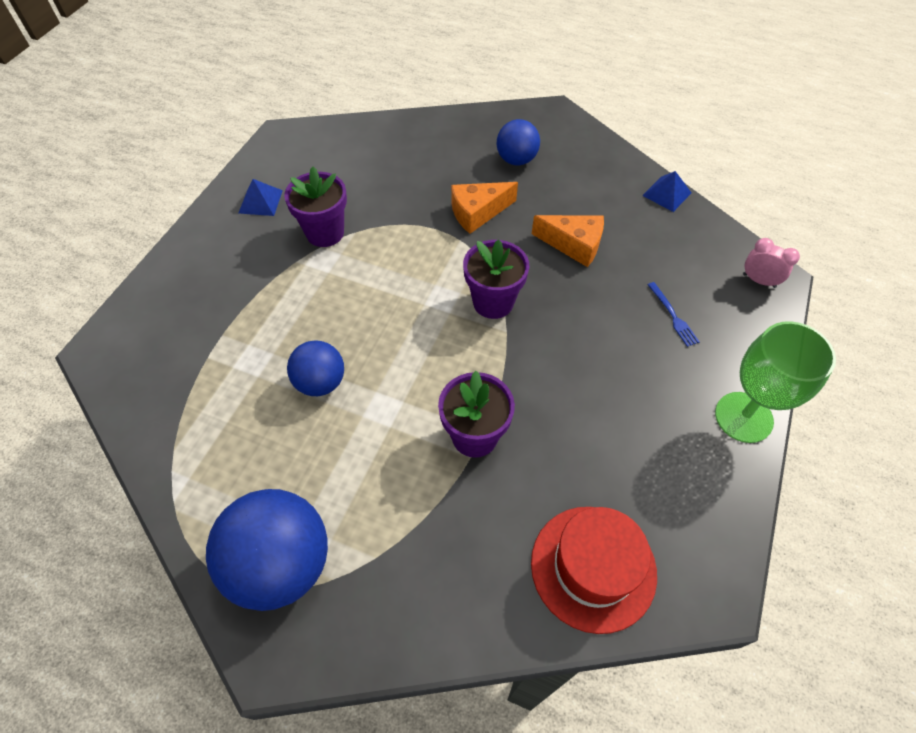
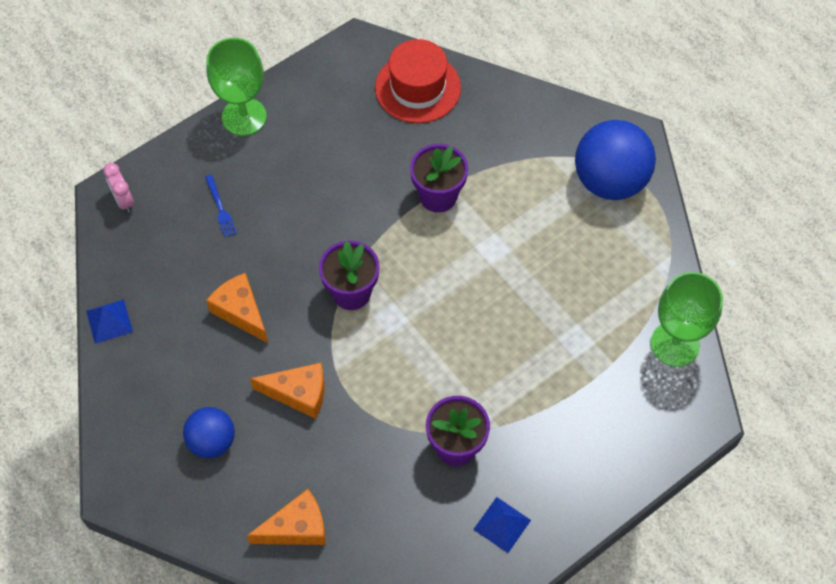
camera: 150 degrees left, 5 degrees up
(144, 403) = (675, 344): none -> green goblet
(320, 382) = (529, 293): blue ball -> none
(415, 141) = (296, 527): none -> orange cheese
(673, 316) = (220, 208): blue fork -> blue fork turned 150 degrees clockwise

